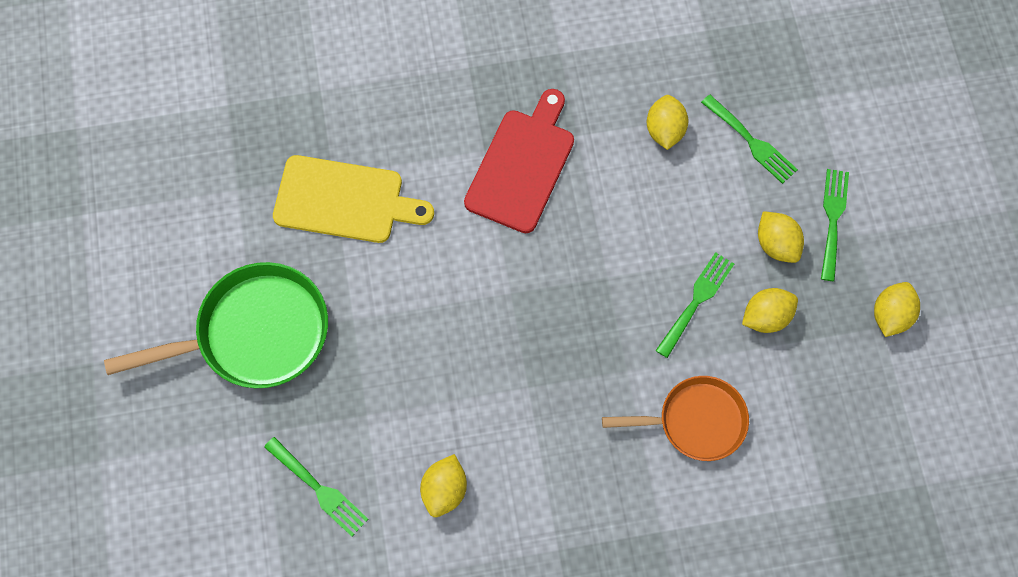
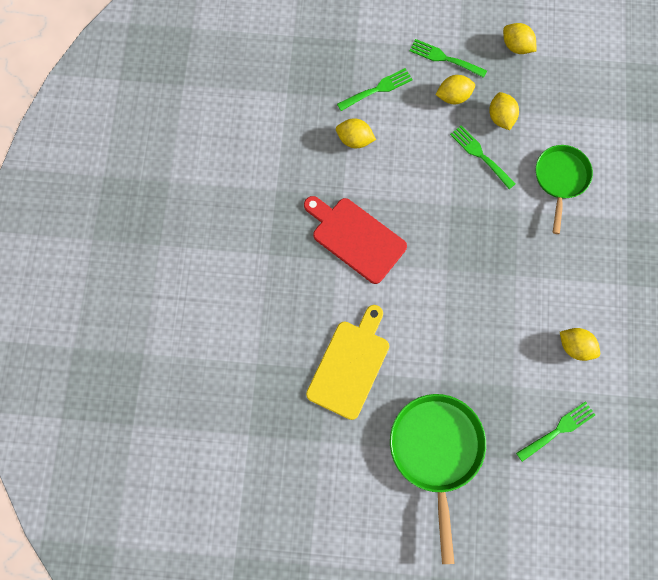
camera: 75 degrees left, 5 degrees up
(695, 421) = (560, 179): orange pan -> green pan

